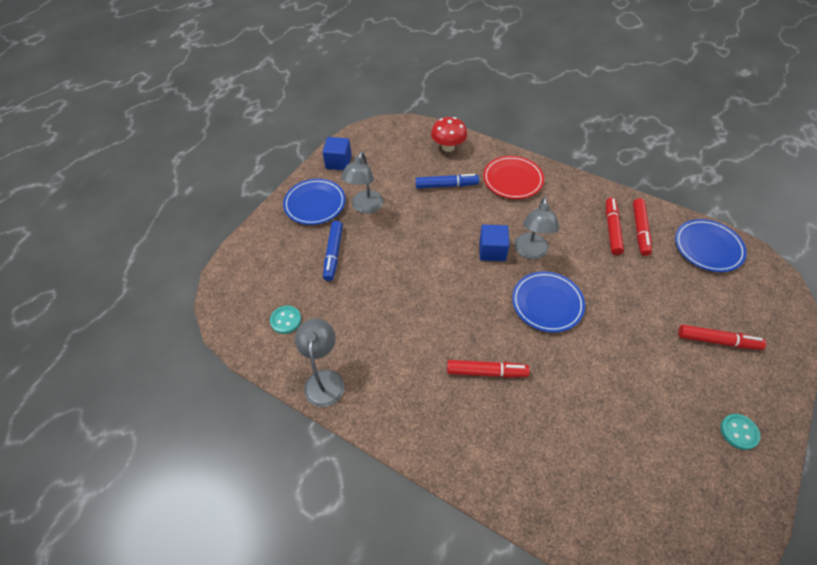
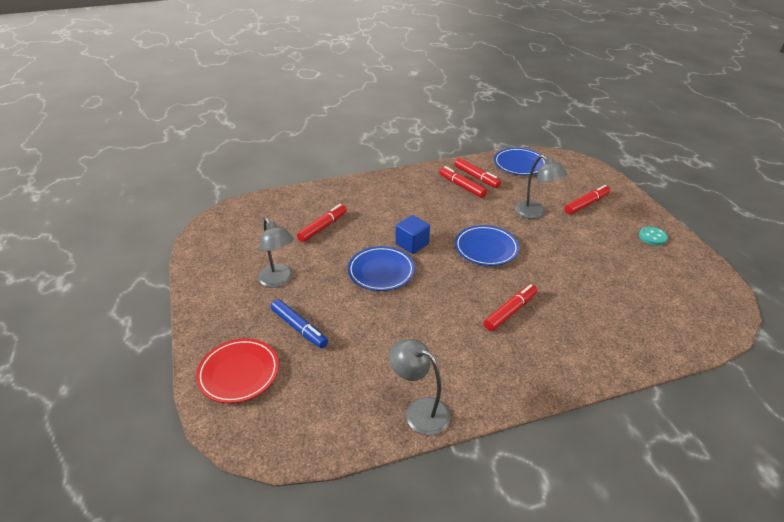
camera: 50 degrees left, 15 degrees down
(286, 320) = (328, 402): turquoise button -> none
(315, 204) = (229, 307): blue plate -> blue plate (381, 271)
(338, 162) = (207, 266): blue cube -> none
(446, 185) = (322, 227): blue marker -> red marker
(448, 147) = (288, 204): red mushroom -> none
(512, 180) = (364, 196): red plate -> red plate (239, 373)
(530, 252) = (436, 228): grey lamp -> grey lamp (535, 213)

